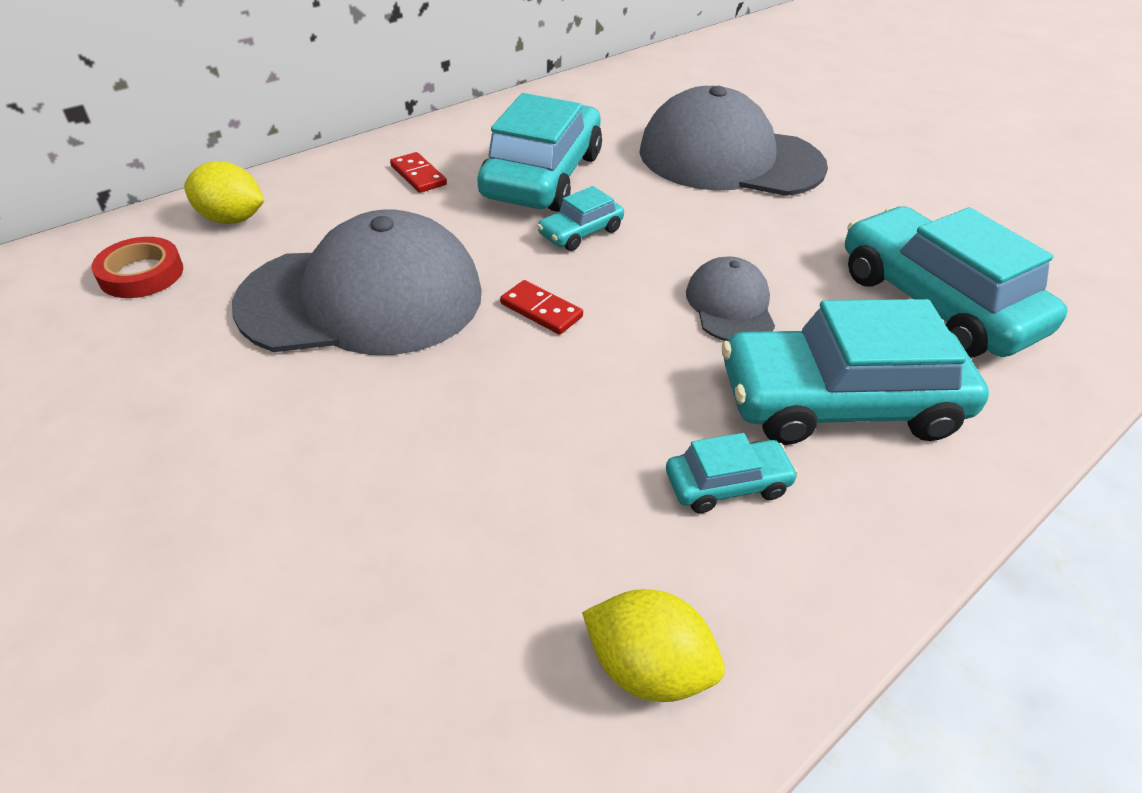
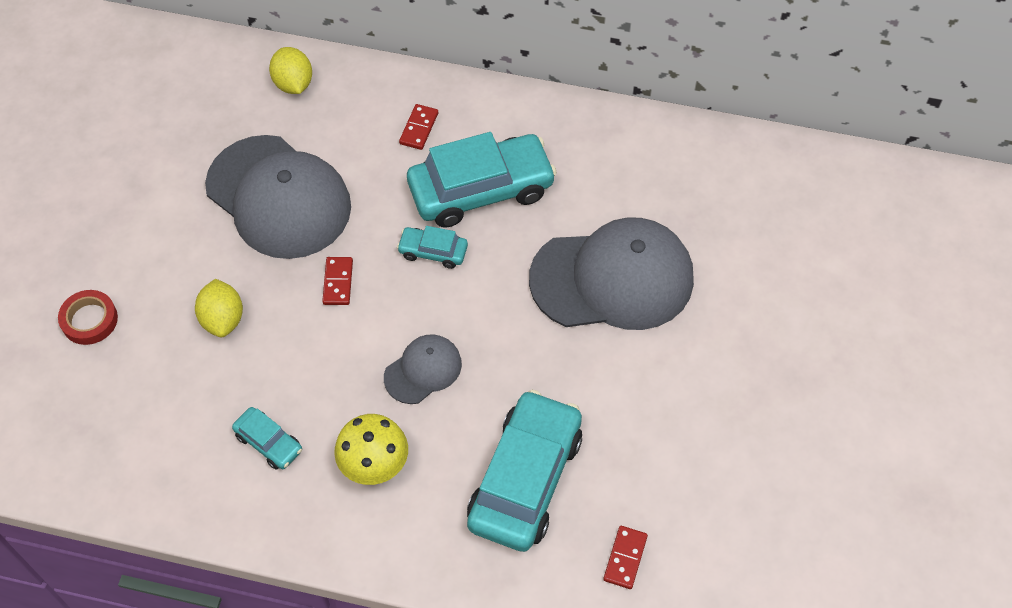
camera: 55 degrees right, 15 degrees up
(141, 274) = (217, 92): red tape -> red tape (89, 320)
(647, 667) = (141, 465): yellow lemon -> yellow lemon (223, 319)
(729, 158) = (612, 279): grey cap -> grey cap turned 105 degrees clockwise
(839, 403) = (374, 466): turquoise car -> yellow mushroom
(1075, 285) = (625, 558): none -> red domino

